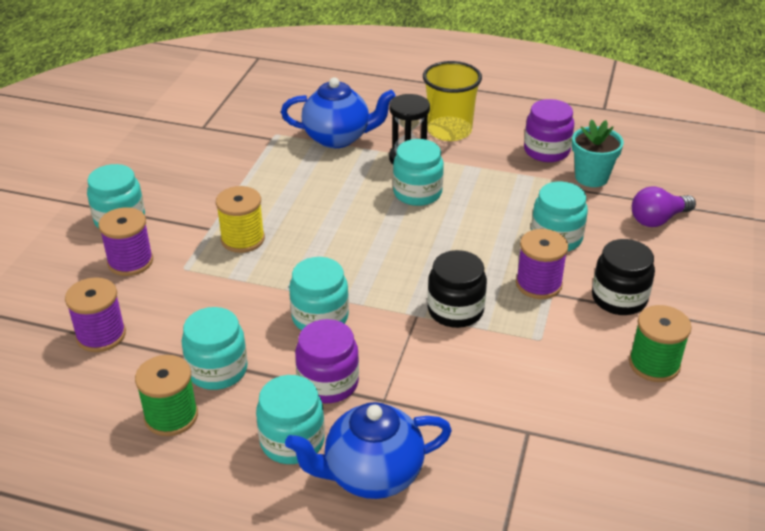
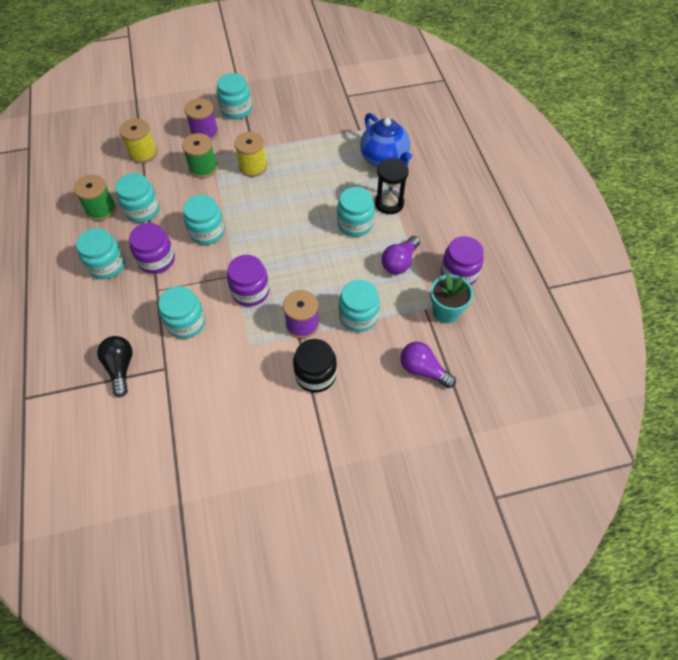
camera: 60 degrees right, 20 degrees up
(101, 335) = (143, 153): purple spool -> yellow spool
(371, 475) = (99, 309): blue teapot -> none
(449, 131) = (439, 210): yellow cup -> none
(455, 310) = (250, 291): black jar -> purple jar
(464, 387) = (186, 323): none -> turquoise jar
(497, 479) = (120, 367): none -> black light bulb
(501, 182) = (399, 262): none -> purple light bulb
(654, 364) = (260, 416): green spool -> green spool (203, 168)

